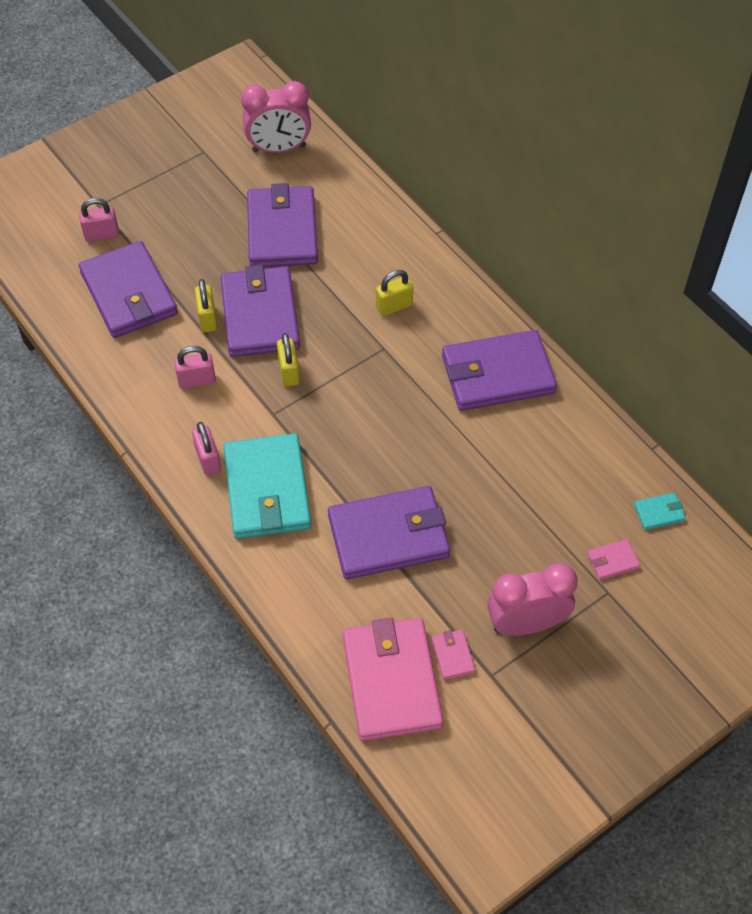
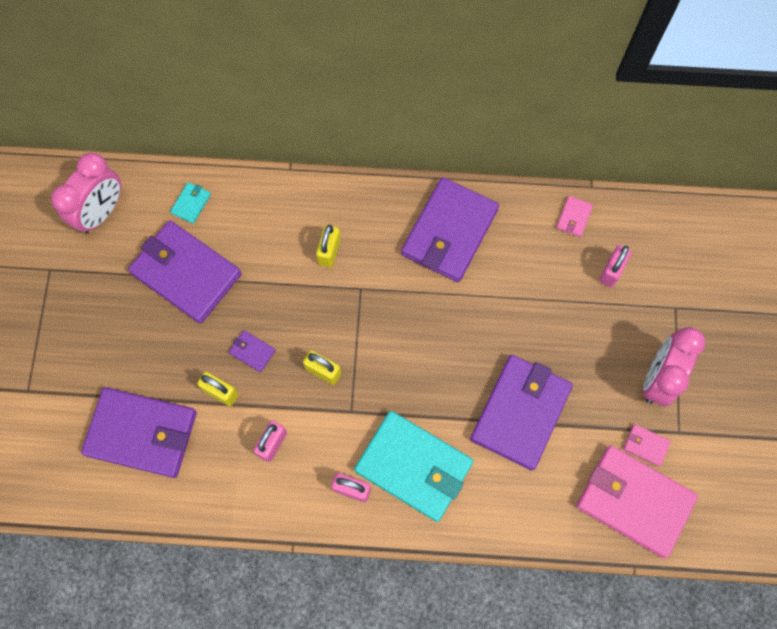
camera: 50 degrees left, 15 degrees up
(102, 235) = (61, 411): pink padlock -> pink padlock (611, 271)
(260, 315) = (252, 351): purple wallet -> purple wallet, size x0.41
(612, 561) = (655, 285): pink wallet -> pink wallet (574, 217)
(659, 512) = (642, 225): turquoise wallet -> turquoise wallet (191, 203)

